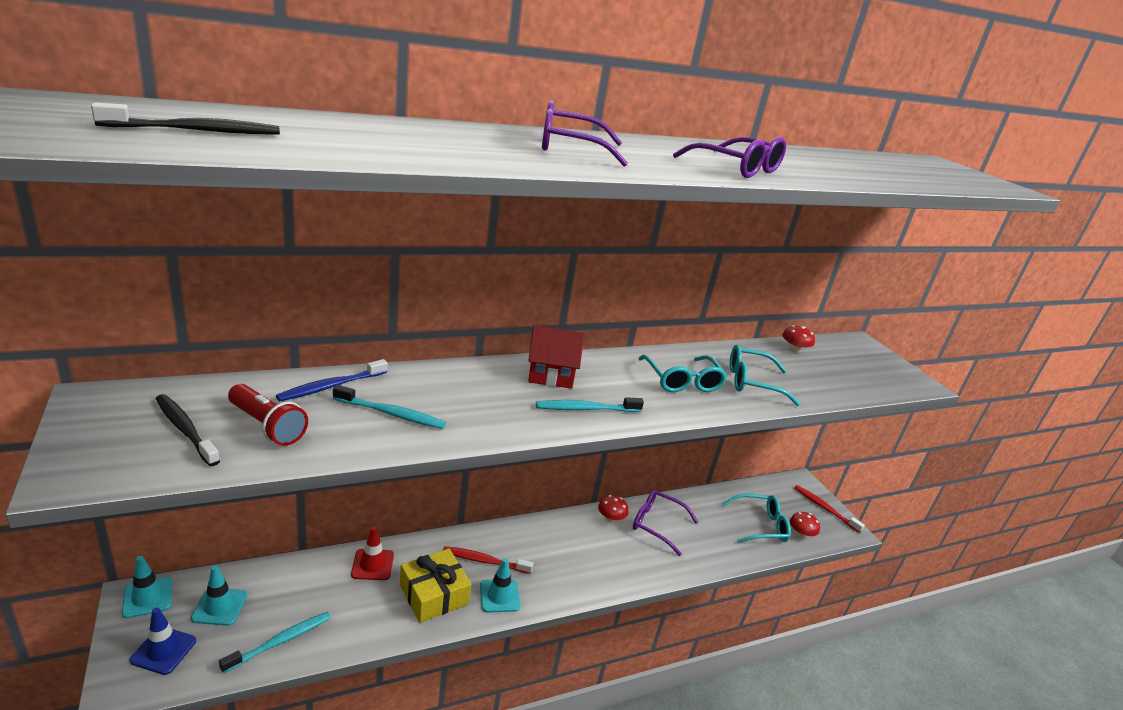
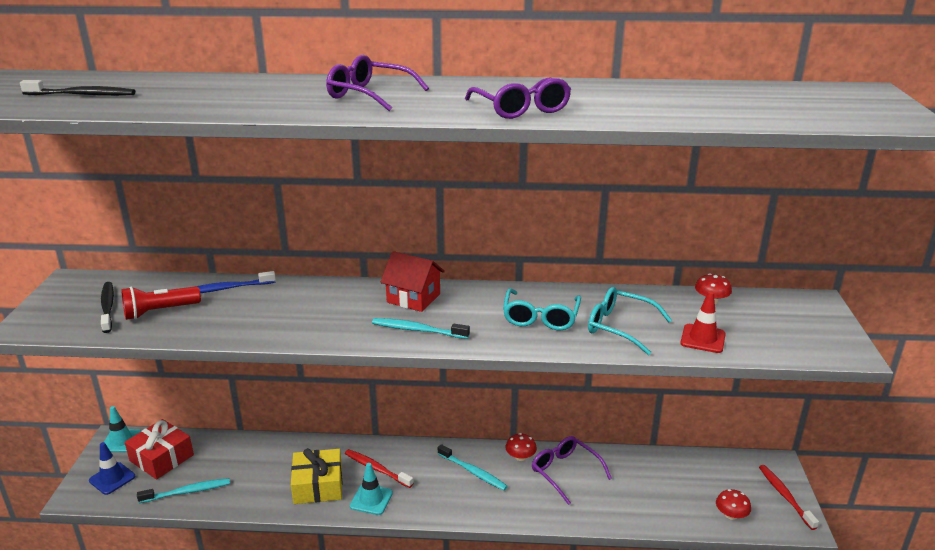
camera: 30 degrees right, 0 degrees up
(219, 607) = (161, 458): turquoise traffic cone -> red gift
(267, 426) = (159, 311): red flashlight -> red flashlight turned 90 degrees clockwise
(372, 565) = (284, 452): red traffic cone -> red traffic cone (703, 339)
(391, 414) = (252, 314): turquoise toothbrush -> turquoise toothbrush (473, 472)
(760, 525) = (685, 496): turquoise glasses -> none

